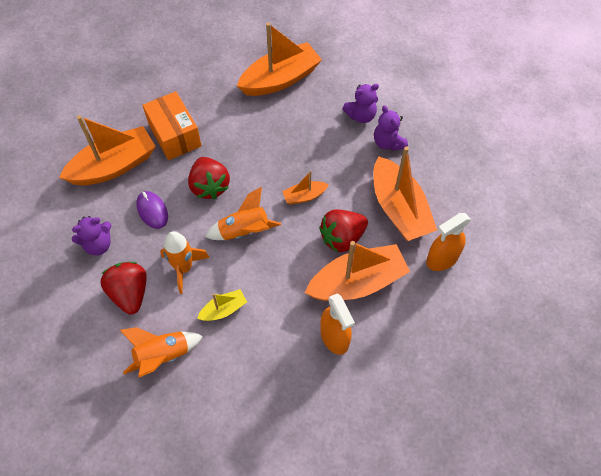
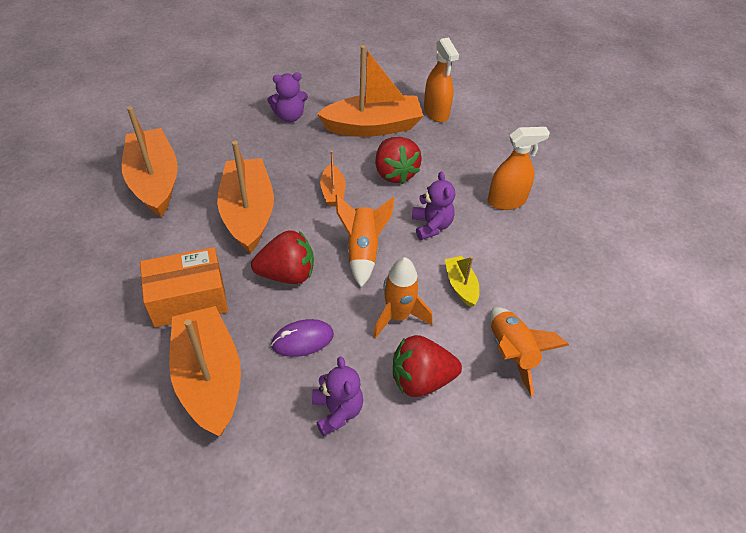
camera: 80 degrees left, 10 degrees down
(357, 282) = (449, 172): orange boat -> orange boat (248, 213)
(361, 116) = (245, 128): purple teddy bear -> purple teddy bear (431, 226)

